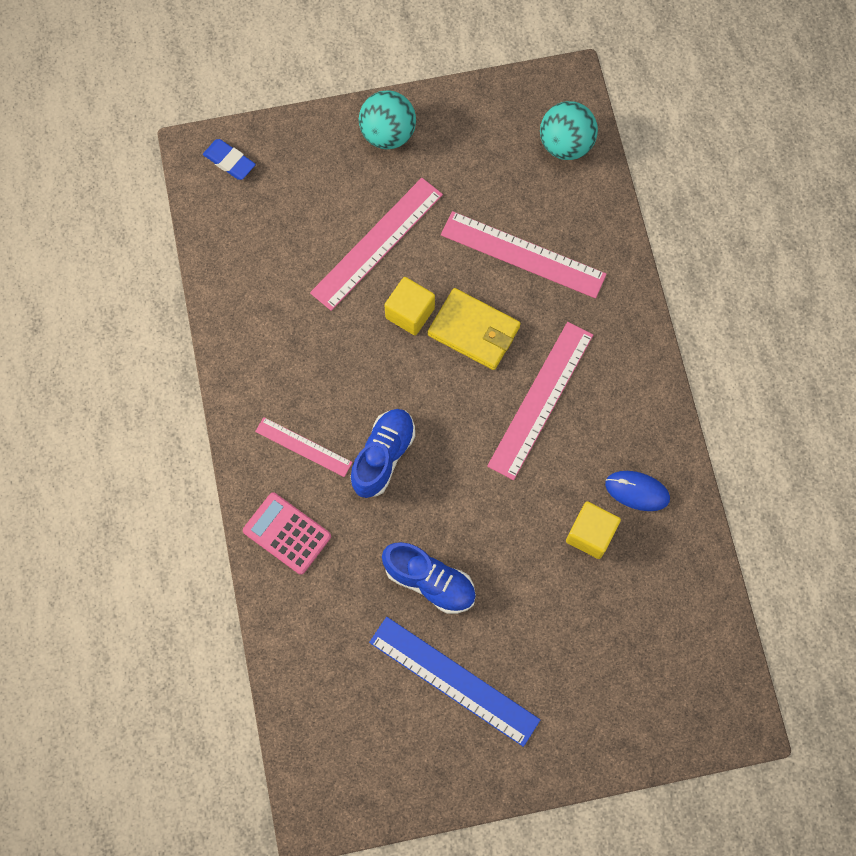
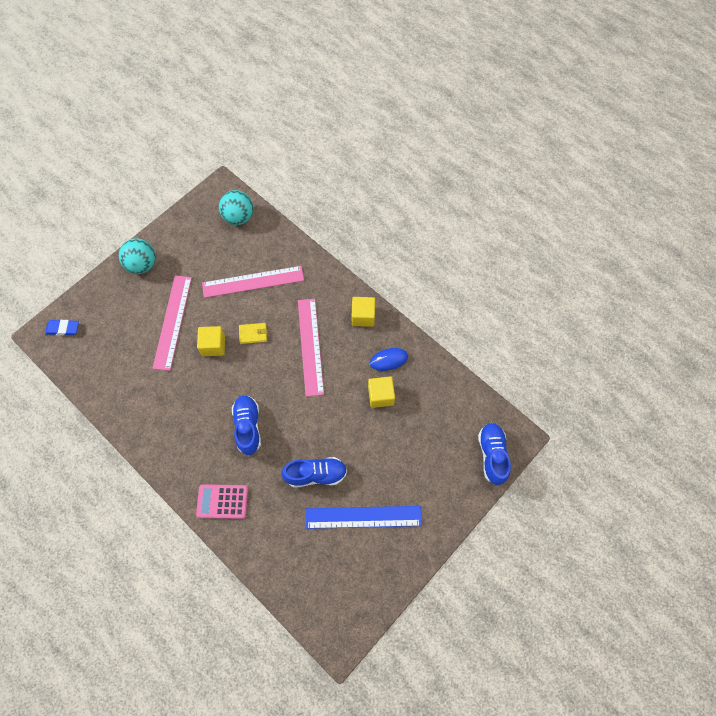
camera: 35 degrees left, 5 degrees down
(303, 447) = (201, 450): pink ruler -> none
(474, 331) = (253, 334): yellow wallet -> yellow wallet, size x0.58
(644, 405) = (363, 316): none -> yellow cube
(688, 721) = (492, 455): none -> blue shoe

